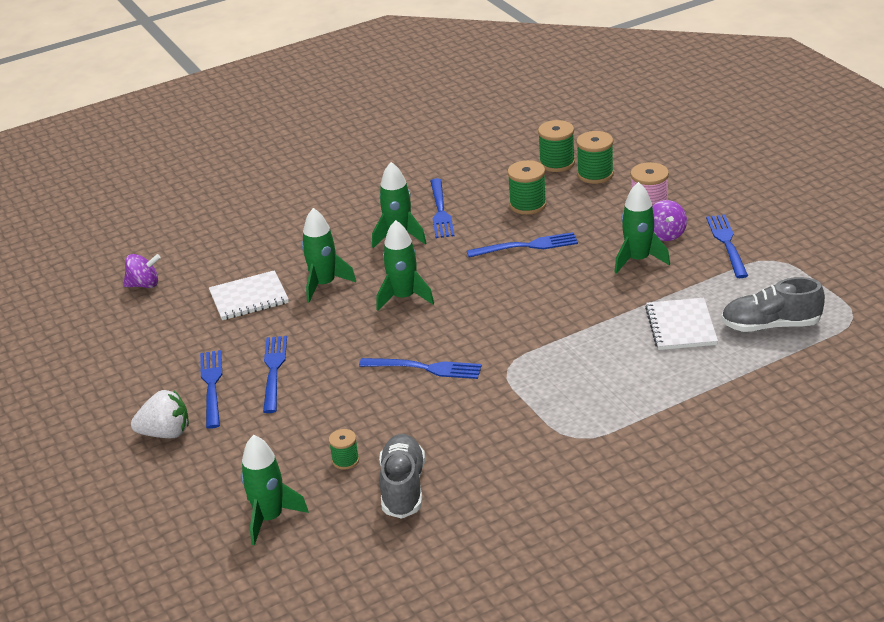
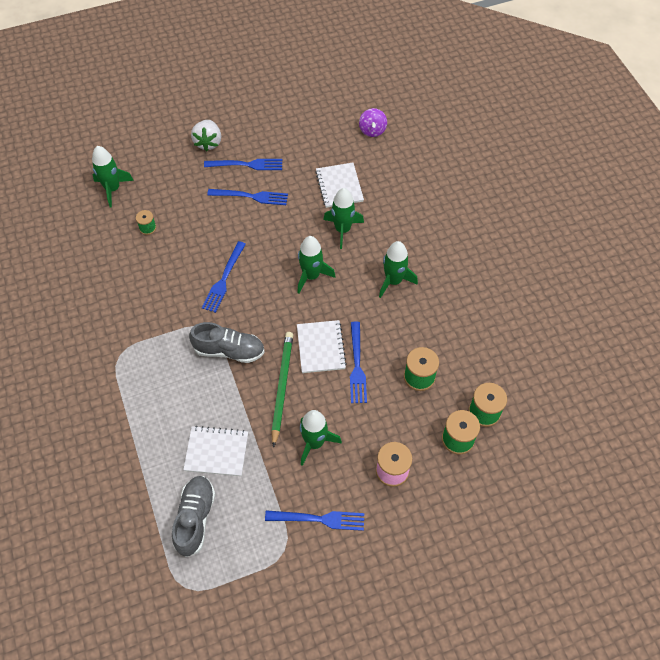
camera: 95 degrees right, 25 degrees up
(403, 488) = (111, 254): grey shoe -> grey shoe (229, 350)
(440, 211) = (424, 313): blue fork -> none
(510, 274) = (321, 347): none -> white notebook
(574, 294) = (282, 387): none -> green pencil
(666, 234) = (346, 473): purple spinning top -> none

